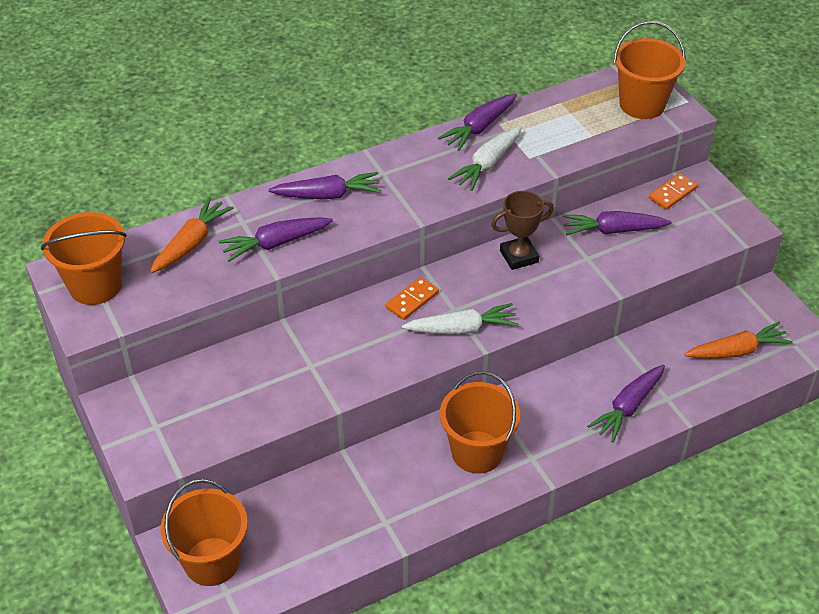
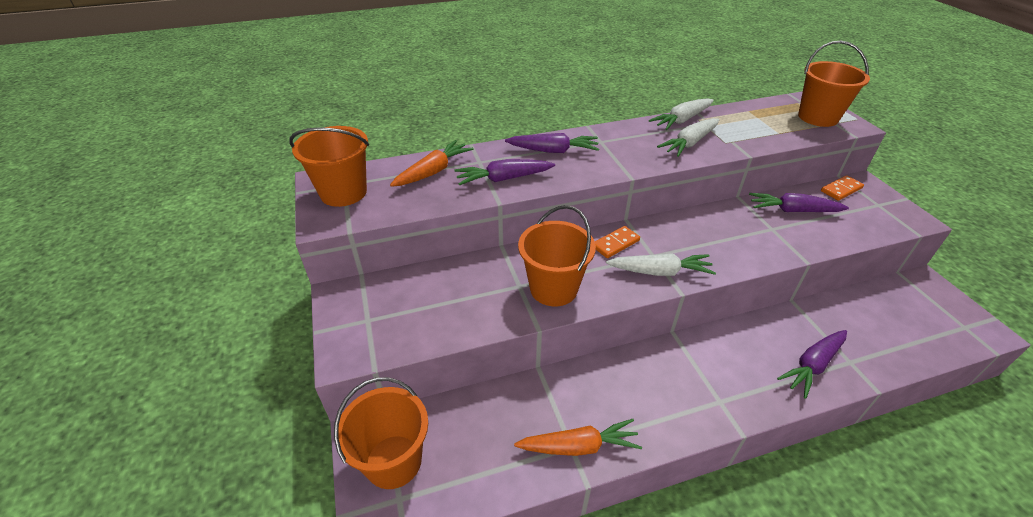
camera: 10 degrees right, 5 degrees down
(477, 452) = (666, 388): orange bucket -> orange bucket (553, 288)
(479, 128) = (681, 120): purple carrot -> white carrot
(519, 256) = (710, 221): brown trophy -> none
(737, 351) = (911, 327): orange carrot -> orange carrot (579, 446)

